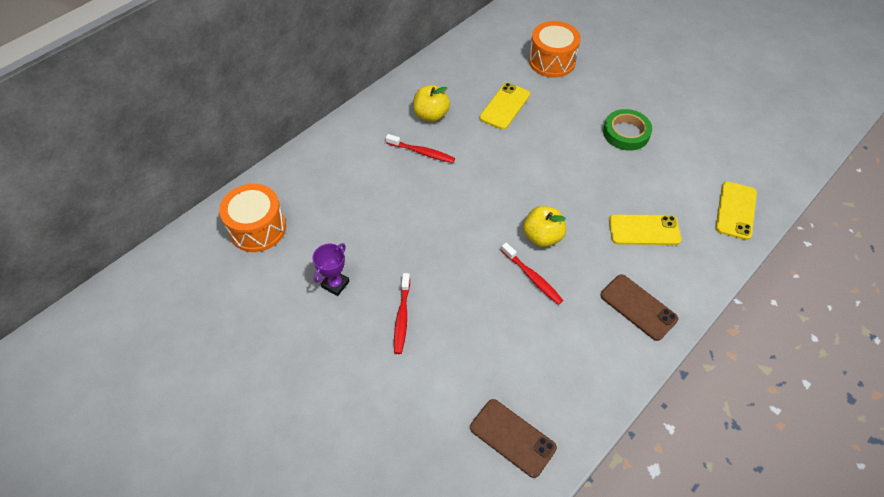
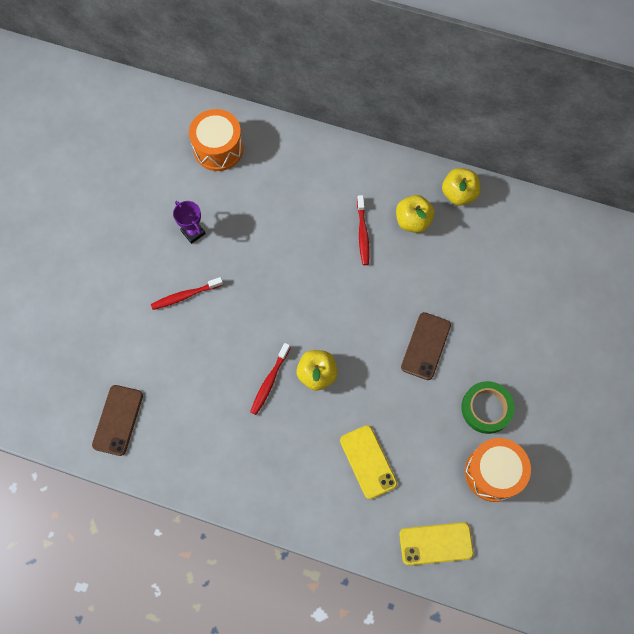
camera: 65 degrees right, 15 degrees up
(335, 284) = (193, 232): purple trophy -> purple trophy turned 45 degrees clockwise
(425, 78) = (458, 194): none -> yellow apple
(505, 106) = (460, 281): yellow phone -> none
(552, 61) = (552, 301): orange drum -> orange drum (493, 473)
(638, 307) = (279, 481): brown phone -> brown phone (426, 346)

